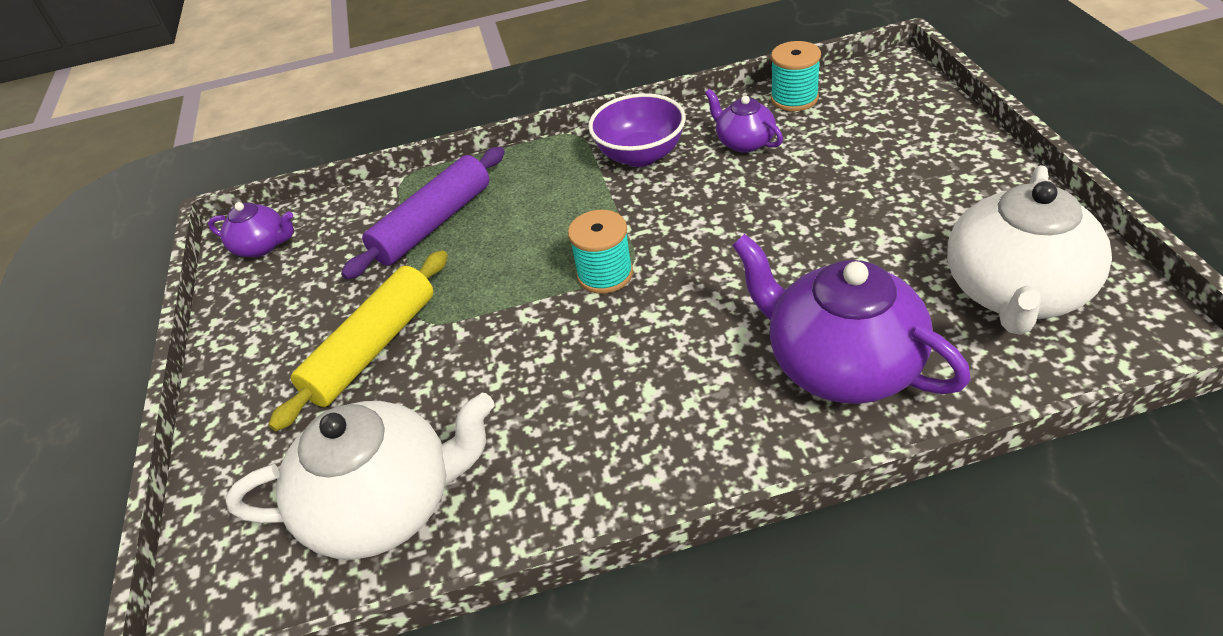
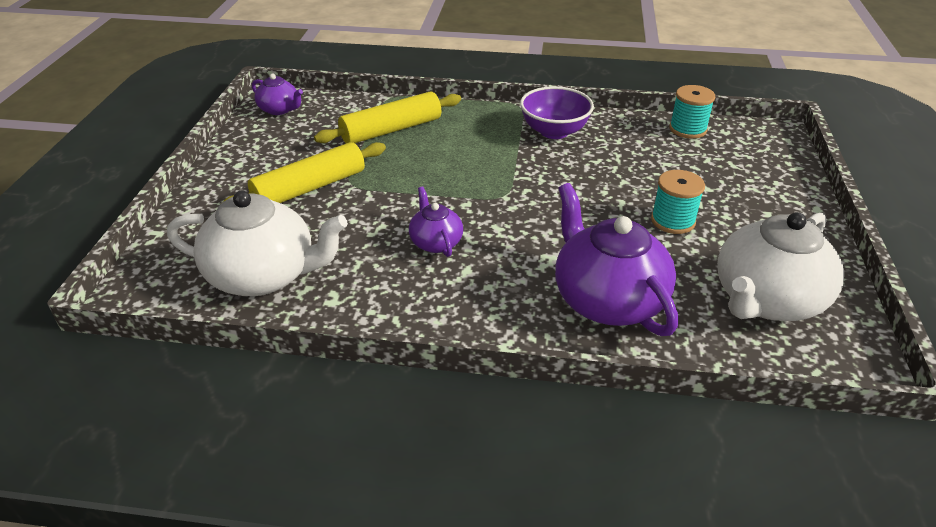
camera: 15 degrees right, 5 degrees down
(433, 224) = (391, 130): purple rolling pin -> yellow rolling pin
(605, 274) = (483, 194): turquoise spool -> turquoise spool (673, 221)
(744, 142) = (632, 145): purple teapot -> purple teapot (435, 242)

